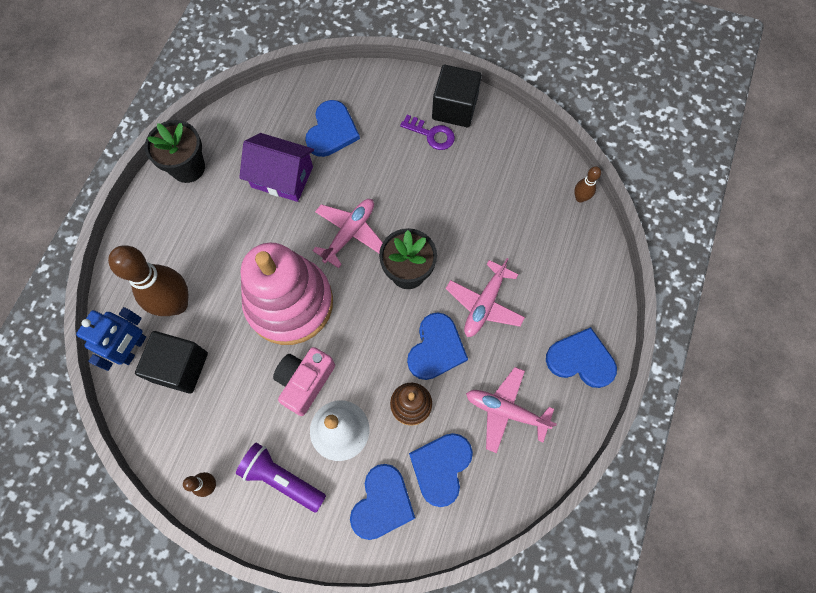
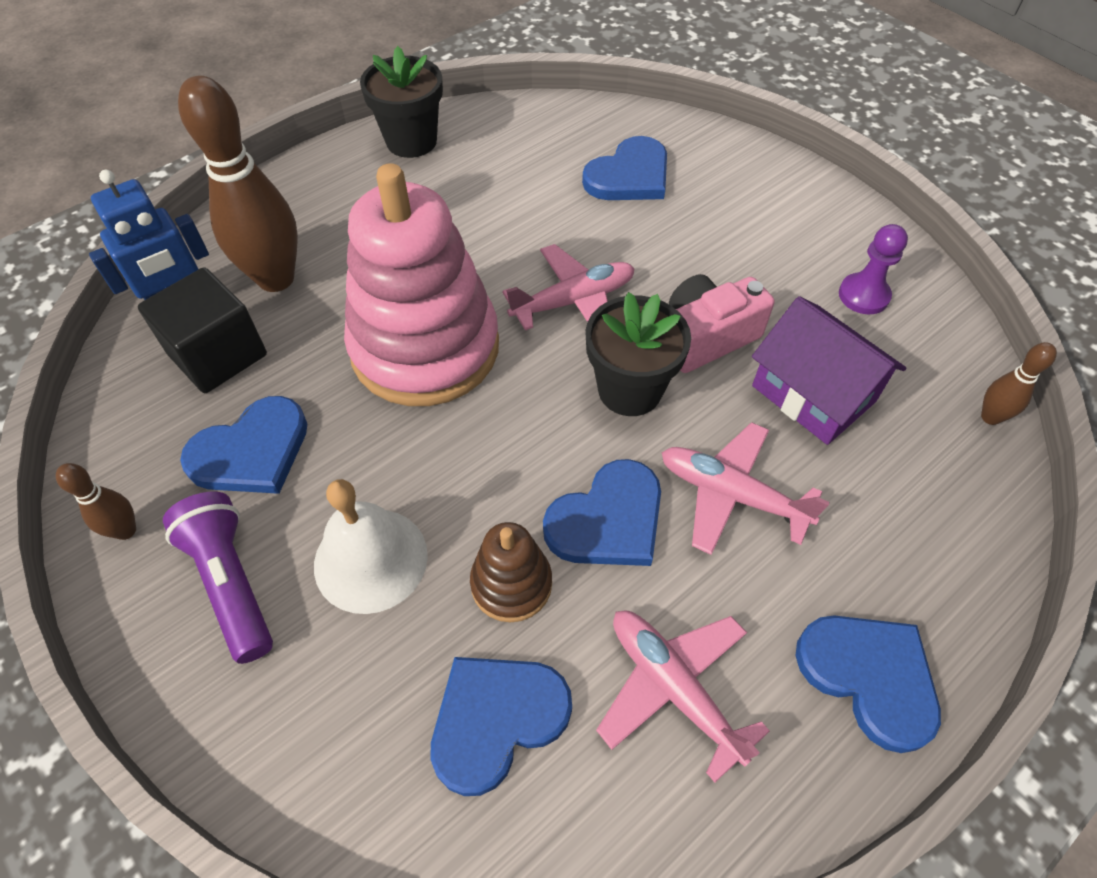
camera: 30 degrees right, 15 degrees down
(282, 177) = (525, 198): purple house -> purple house (813, 393)
(305, 381) = (370, 461): pink camera -> pink camera (706, 337)
(382, 503) = (356, 720): blue heart -> blue heart (251, 451)
(431, 134) = (776, 234): purple key -> none
(454, 108) = (831, 218): black cube -> none
(484, 304) = (731, 494): pink plane -> pink plane turned 60 degrees clockwise
(493, 153) = (863, 295): none -> purple pawn

